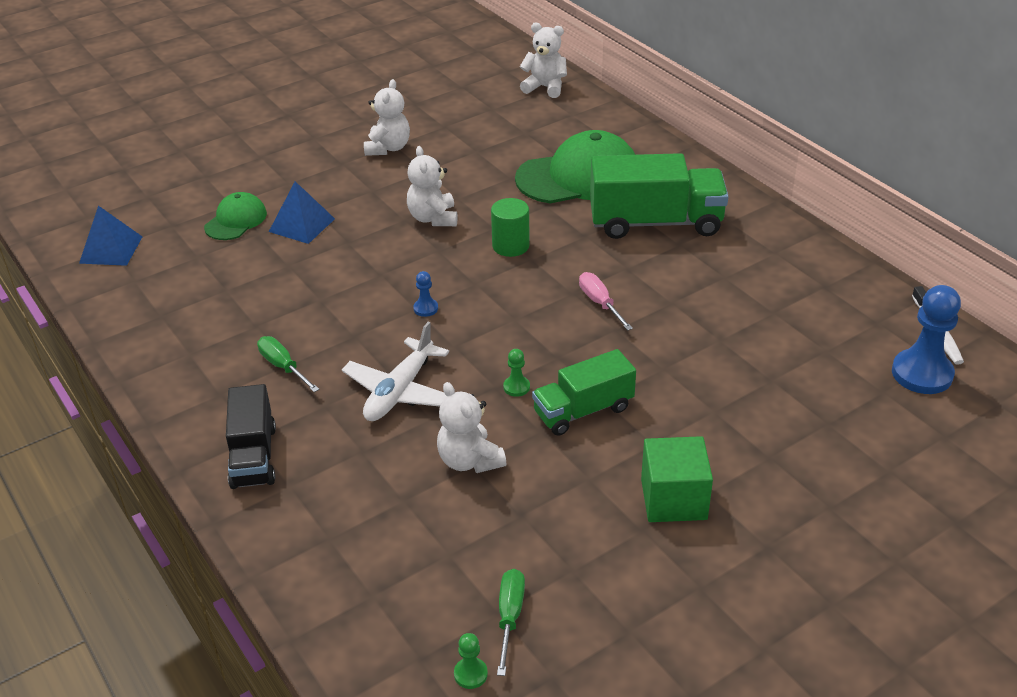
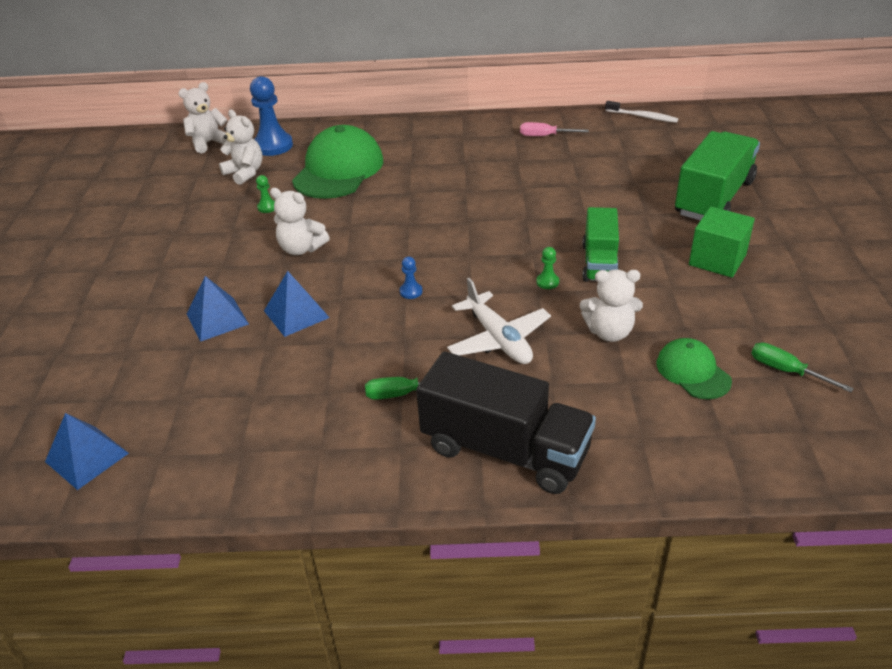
camera: 55 degrees left, 0 degrees up
(236, 220) = (156, 356): green cap -> green cap (693, 372)
(254, 456) = (505, 450): black truck -> black truck, size x1.59
(341, 261) = (296, 314): none -> blue pyramid
(388, 148) = (175, 238): white teddy bear -> white teddy bear (245, 173)
(470, 674) = (833, 410): green pawn -> green pawn (267, 207)
(510, 246) = (382, 226): green cylinder -> none
(600, 303) = (492, 214): pink screwdriver -> pink screwdriver (544, 136)
(655, 222) = (430, 161): green truck -> green truck (713, 198)
(922, 374) = (674, 135): blue pawn -> blue pawn (273, 146)

